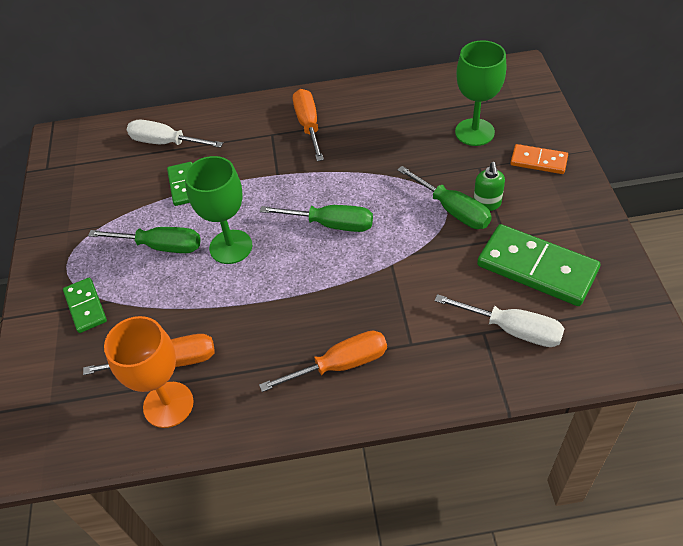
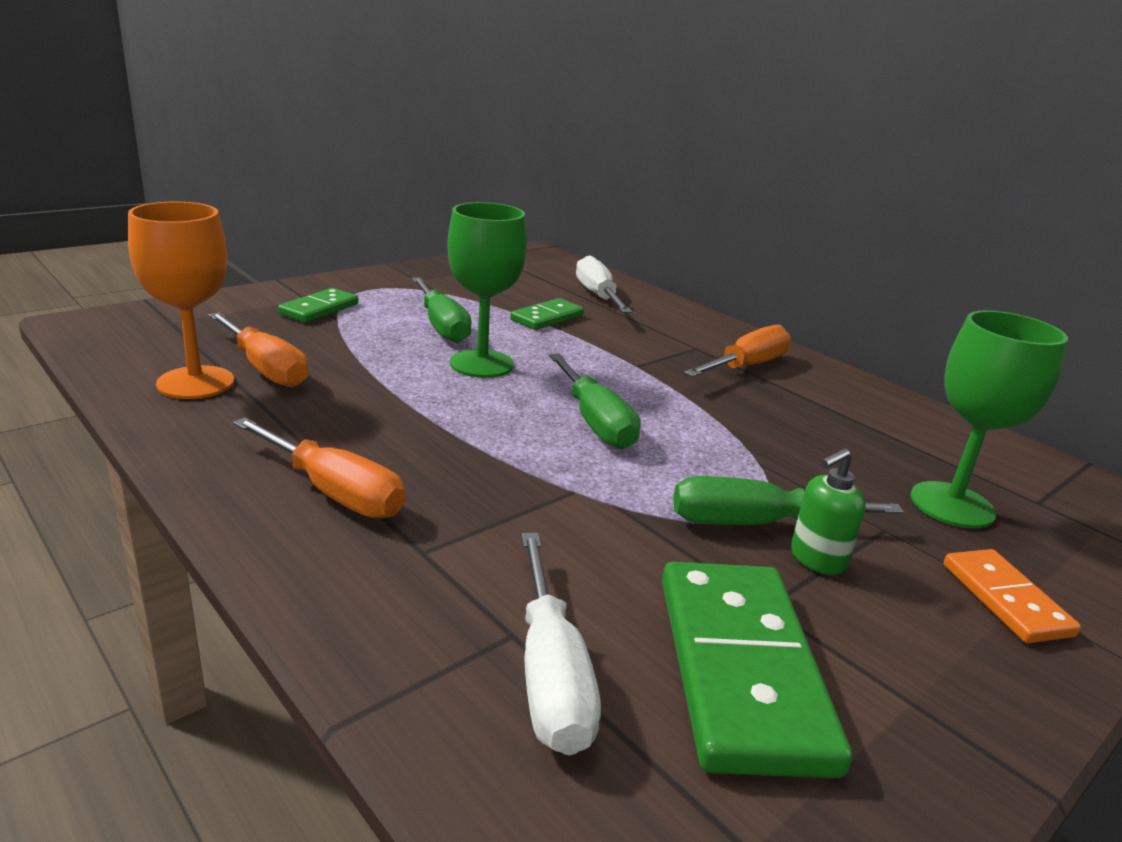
camera: 50 degrees right, 25 degrees down
(452, 210) = (755, 523): green screwdriver -> green screwdriver turned 75 degrees clockwise

